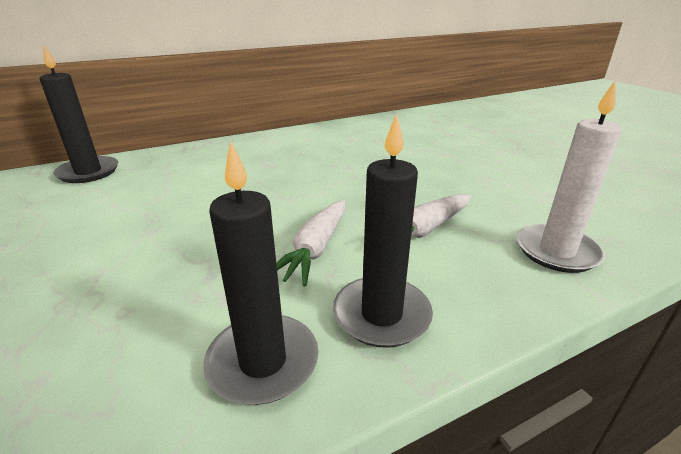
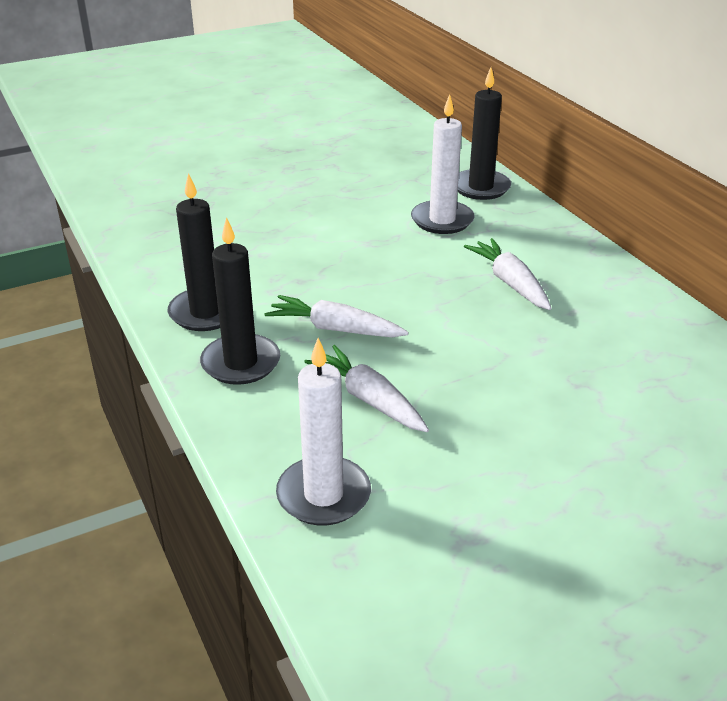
camera: 90 degrees right, 5 degrees up
(135, 191) = (442, 220): none -> white candle
(258, 169) = (510, 283): none -> white carrot

